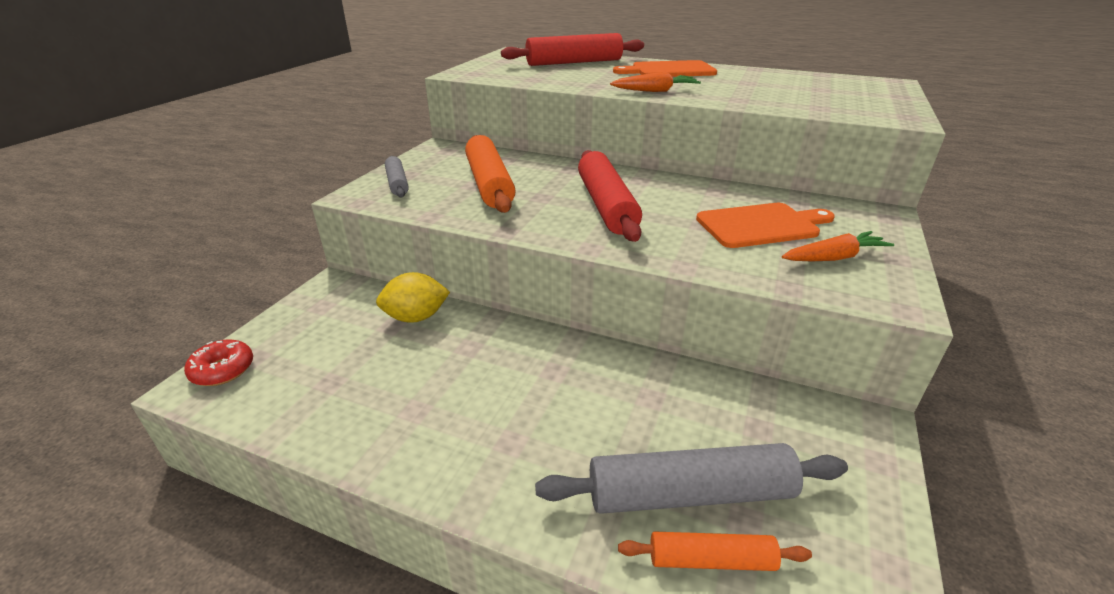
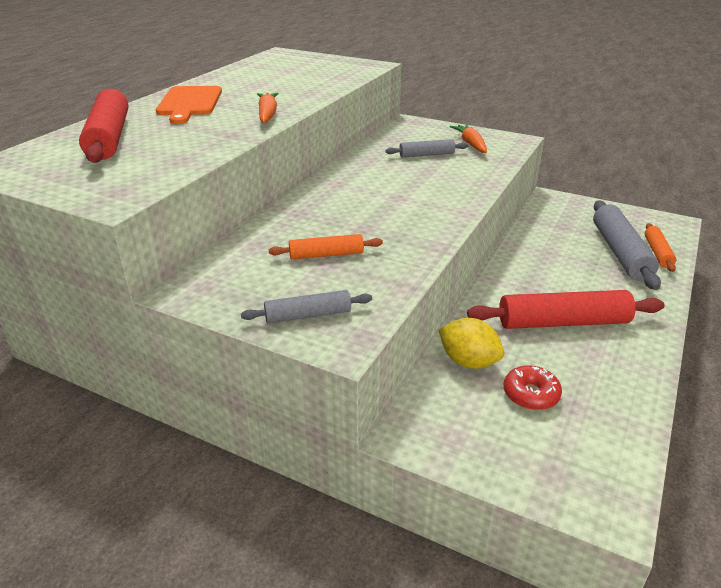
camera: 85 degrees left, 0 degrees up
(223, 370) = (579, 495): red donut -> red donut (530, 394)
(416, 317) = (468, 362): yellow lemon -> yellow lemon turned 45 degrees counterclockwise
(489, 184) = (326, 254): orange rolling pin -> orange rolling pin, size x0.55
(606, 205) = (388, 201): red rolling pin -> red rolling pin (563, 322)
(761, 225) = (426, 155): orange cutting board -> grey rolling pin

